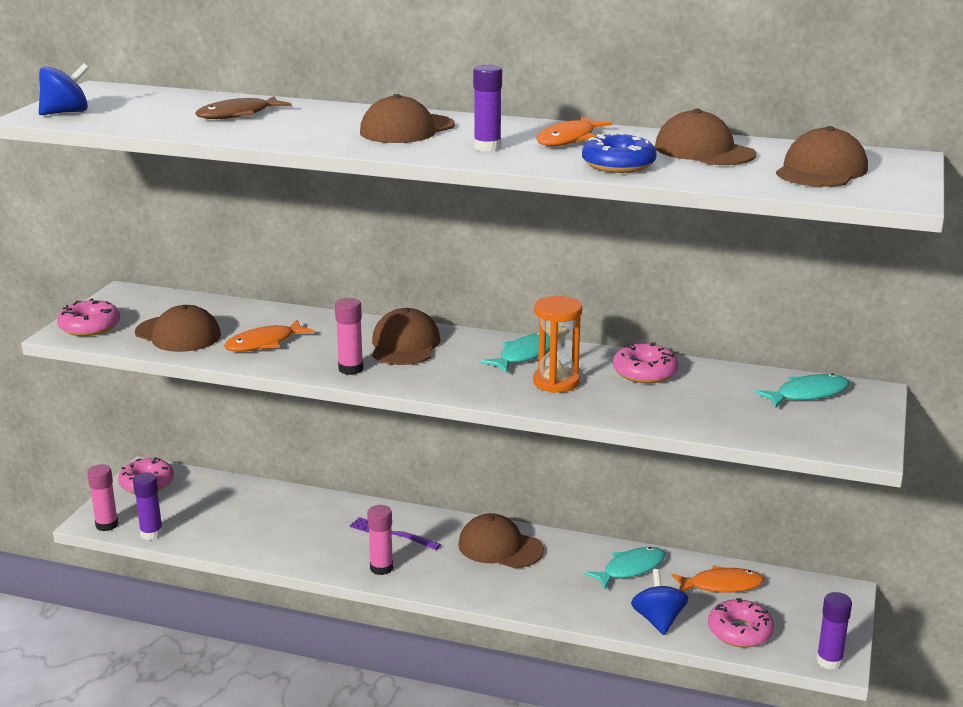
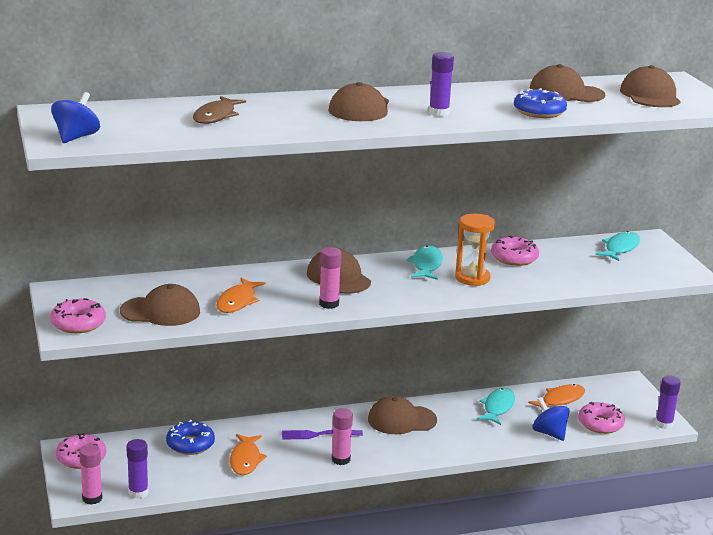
camera: 35 degrees left, 0 degrees up
(257, 502) = (190, 444): none -> blue donut
(569, 139) = (474, 98): orange fish -> orange fish (245, 460)

